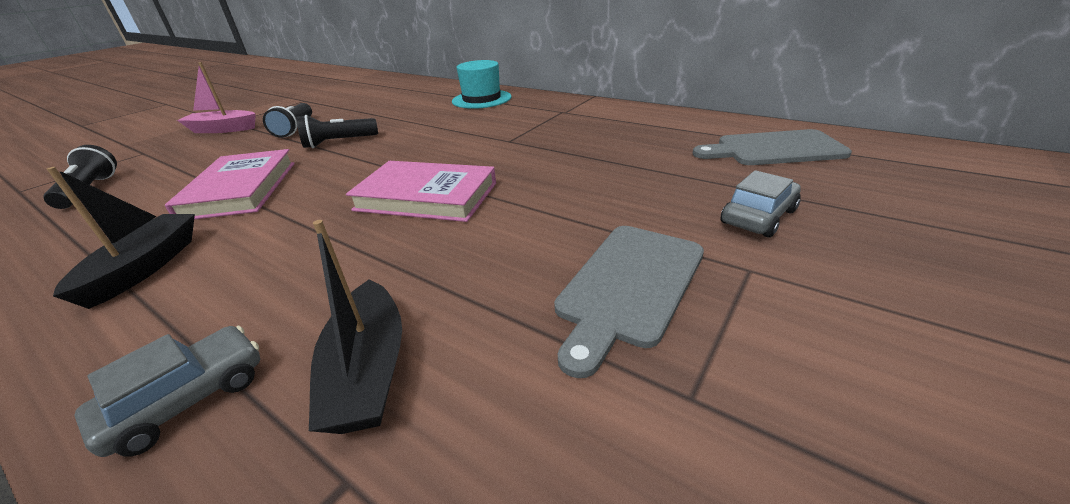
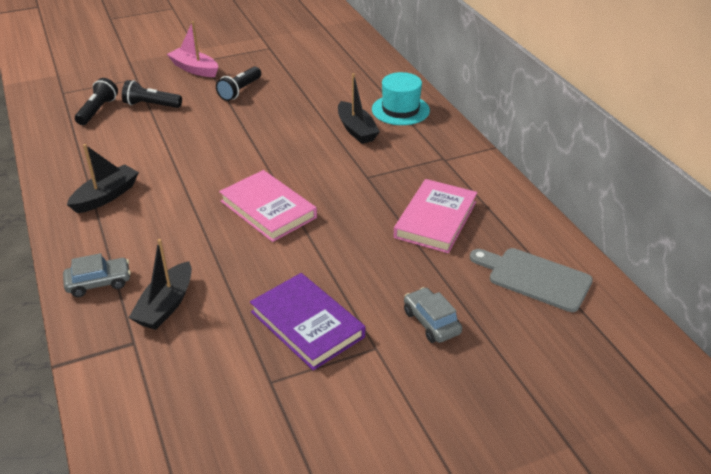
camera: 30 degrees right, 5 degrees up
(241, 189) = (174, 150): pink book -> pink book (435, 219)
(339, 142) = (257, 124): black flashlight -> black flashlight (151, 105)
(456, 119) = (356, 130): none -> black boat
(629, 286) = (307, 324): grey cutting board -> purple book
(758, 217) = (431, 322): grey car -> grey car turned 105 degrees counterclockwise

